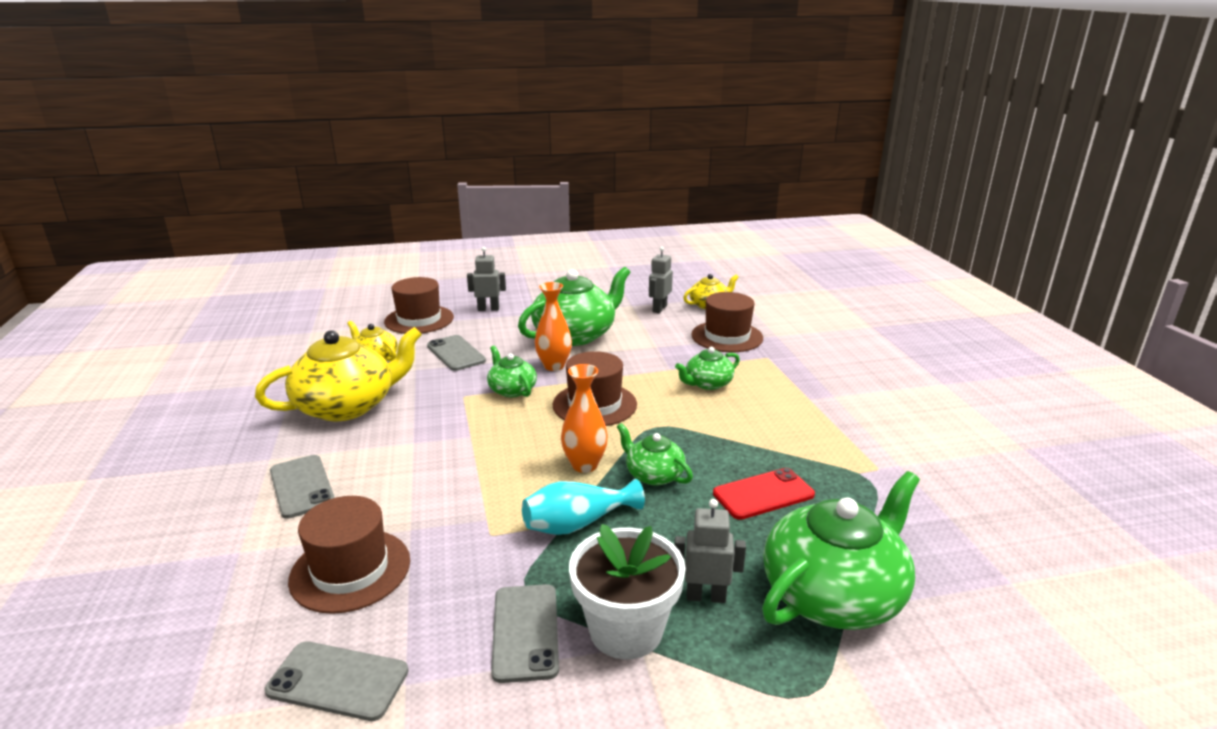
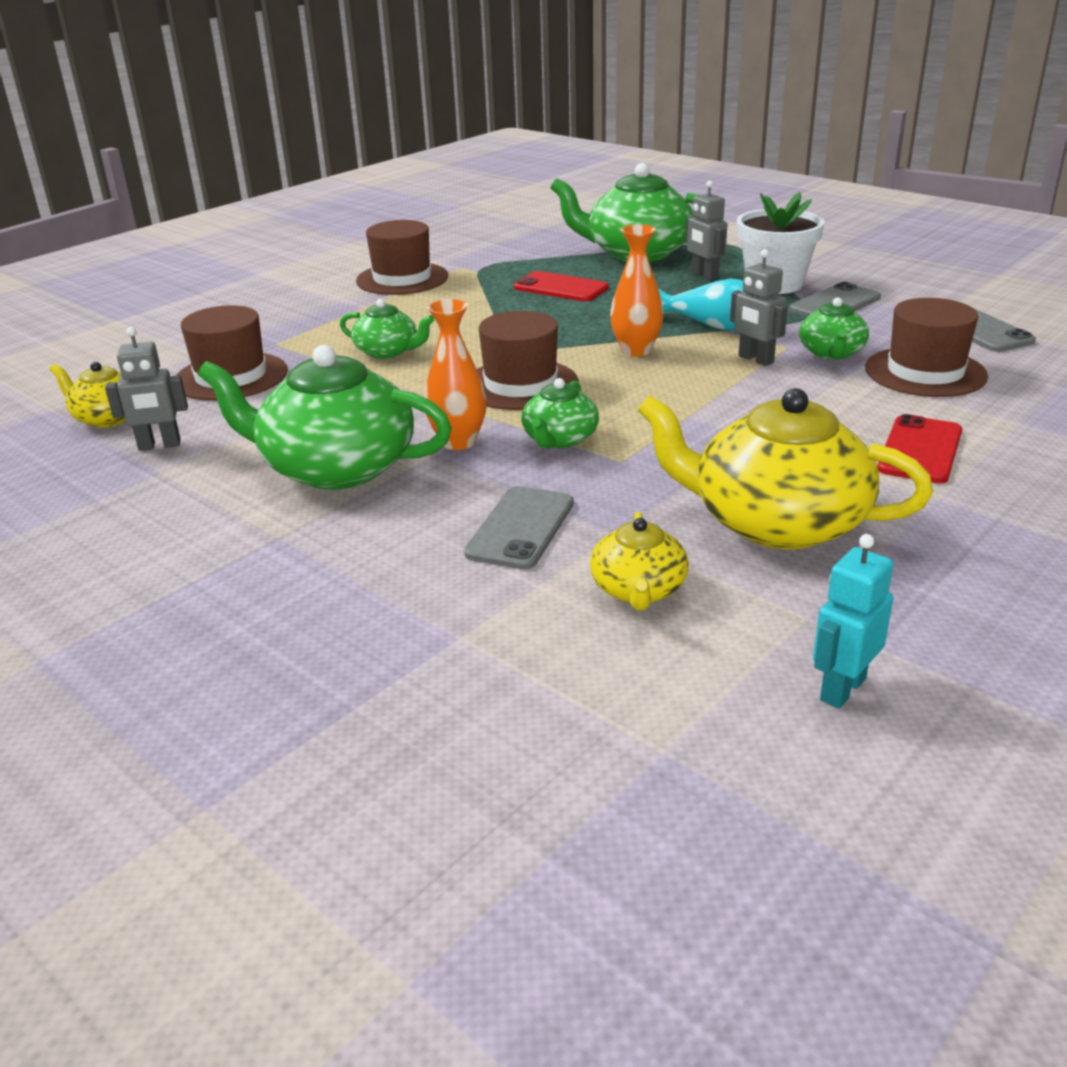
camera: 125 degrees left, 5 degrees up
(263, 367) = (842, 689): none -> turquoise robot
(302, 486) = (920, 450): grey phone -> red phone
(419, 319) = (440, 645): brown hat -> brown hat (402, 279)
(488, 309) = (305, 594): grey robot -> grey robot (755, 359)
(653, 475) = (601, 324): green teapot -> green teapot (831, 353)

